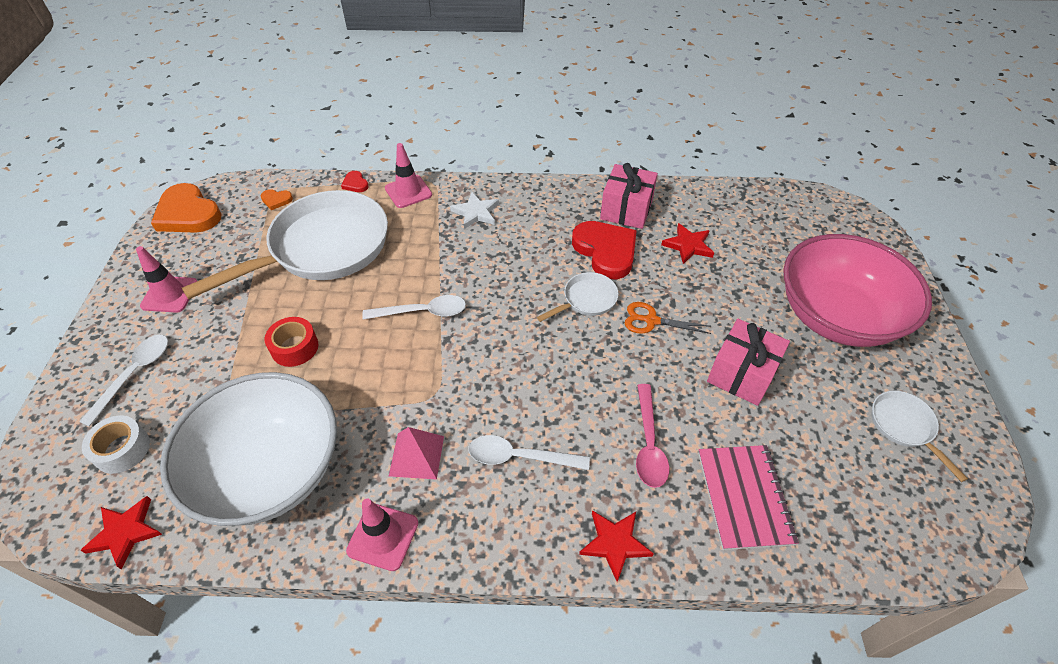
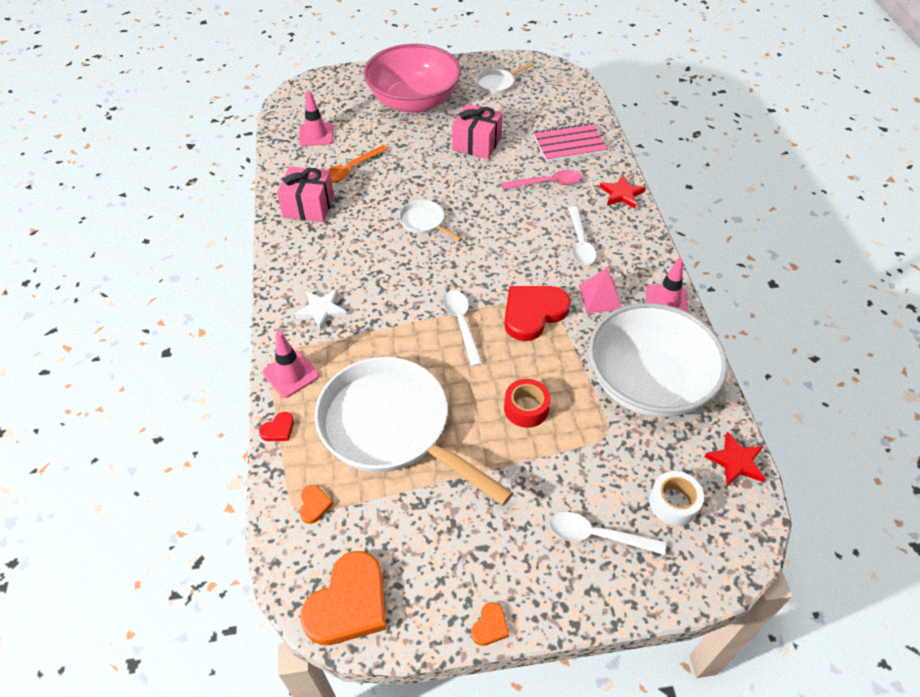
camera: 100 degrees left, 0 degrees up
(115, 287) = (490, 626): none -> orange heart
(169, 294) = (487, 555): pink traffic cone -> pink traffic cone (316, 135)
(606, 251) = (365, 216): red heart -> red heart (533, 313)
(651, 320) = (438, 186): orange scissors -> none
(688, 245) = (351, 169): red star -> orange spoon

